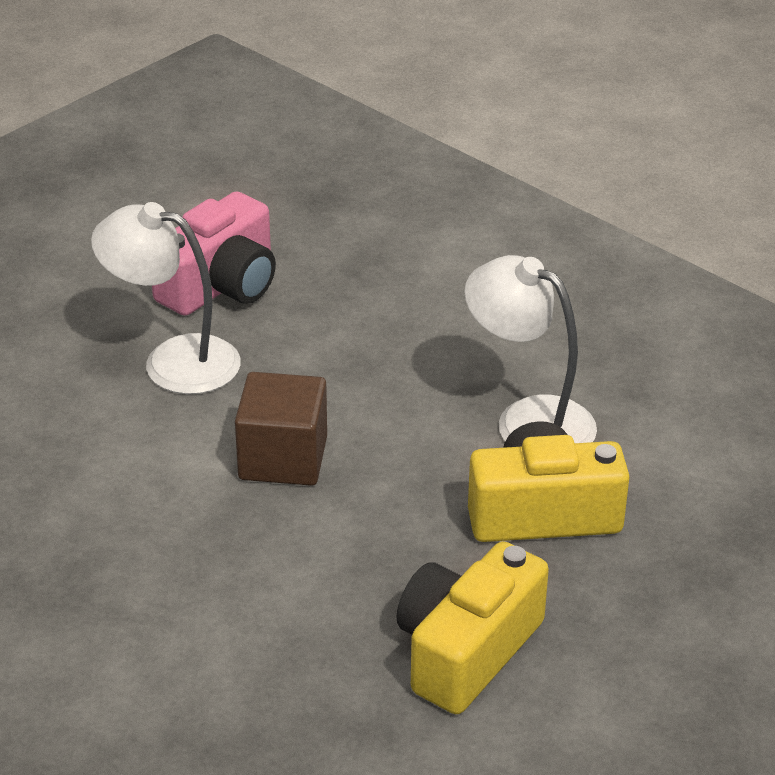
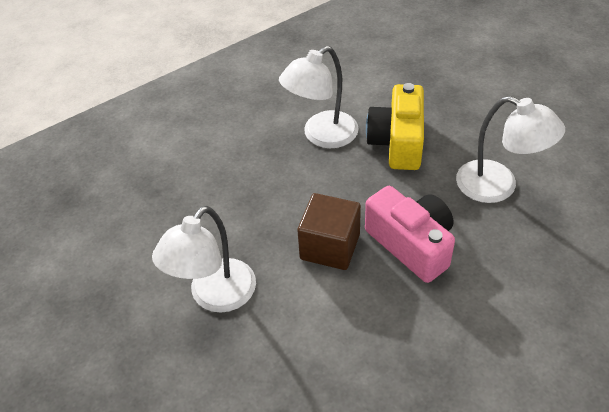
camera: 75 degrees left, 10 degrees up
(221, 285) = (141, 262): pink camera -> pink camera (411, 244)
(466, 651) = (498, 186): yellow camera -> white lamp

